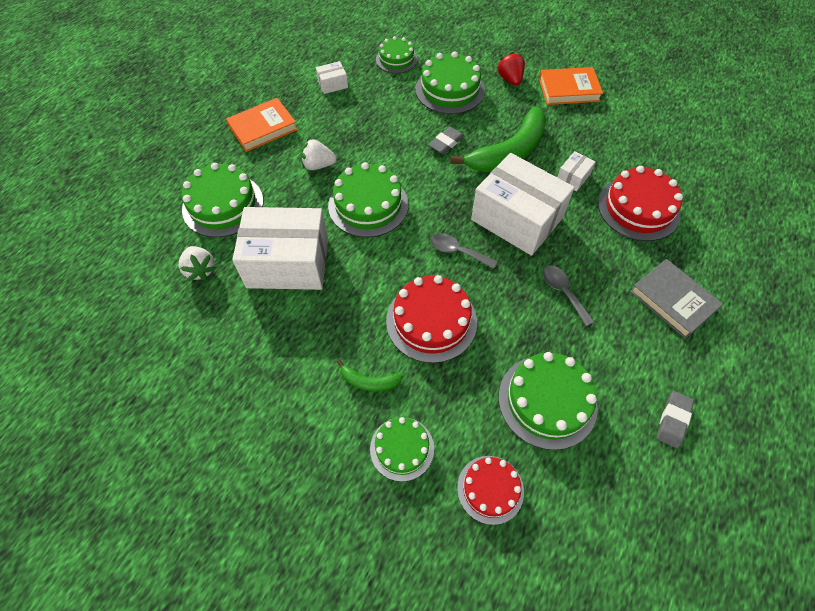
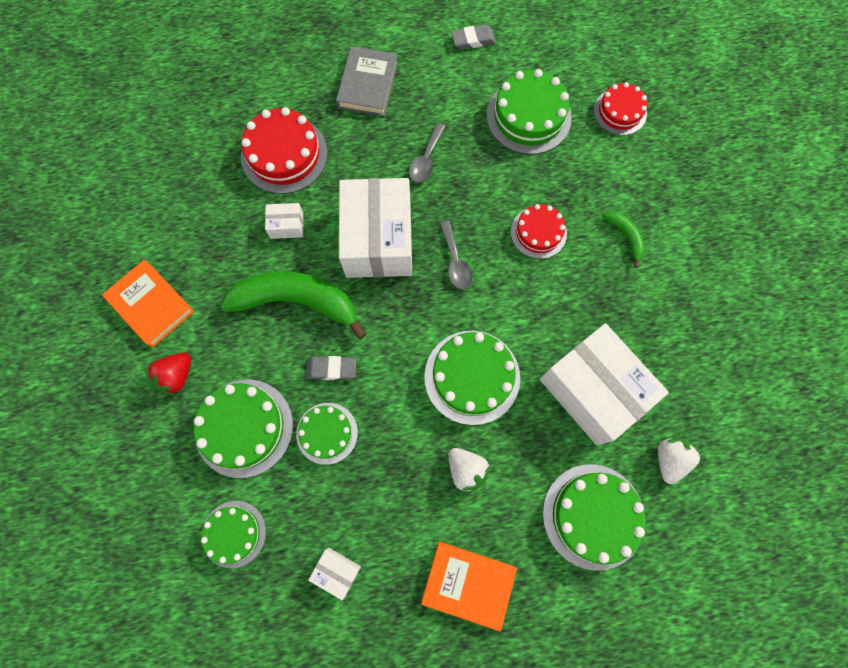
camera: 130 degrees left, 15 degrees up
(402, 448) = (647, 179): green cake -> green cake (327, 433)
(431, 321) = (538, 232): red cake -> red cake, size x0.63

